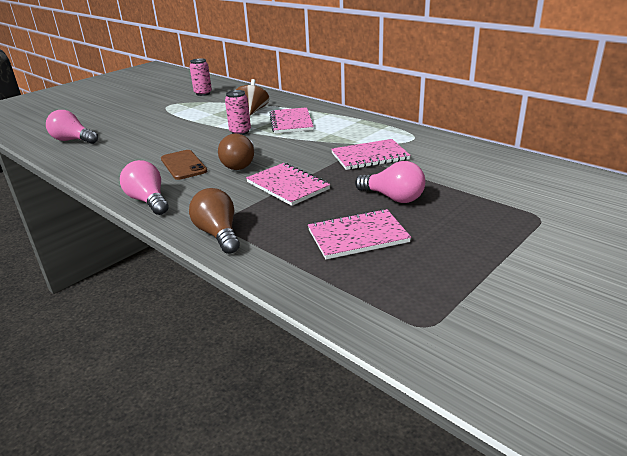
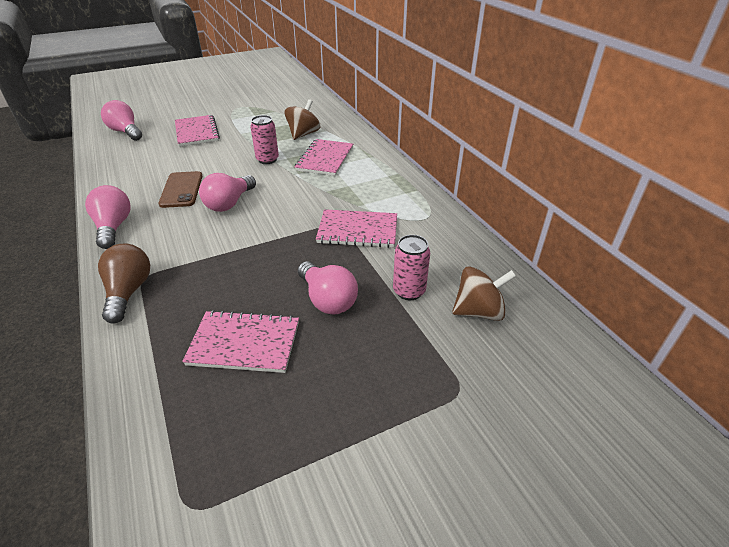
camera: 20 degrees right, 10 degrees up
(203, 93) = (281, 99): pink can -> pink can (409, 291)
(240, 164) = (229, 203): brown light bulb -> pink light bulb
(287, 186) = (244, 247): pink notebook -> pink notebook (197, 132)
(508, 177) = (478, 311): none -> brown spinning top

